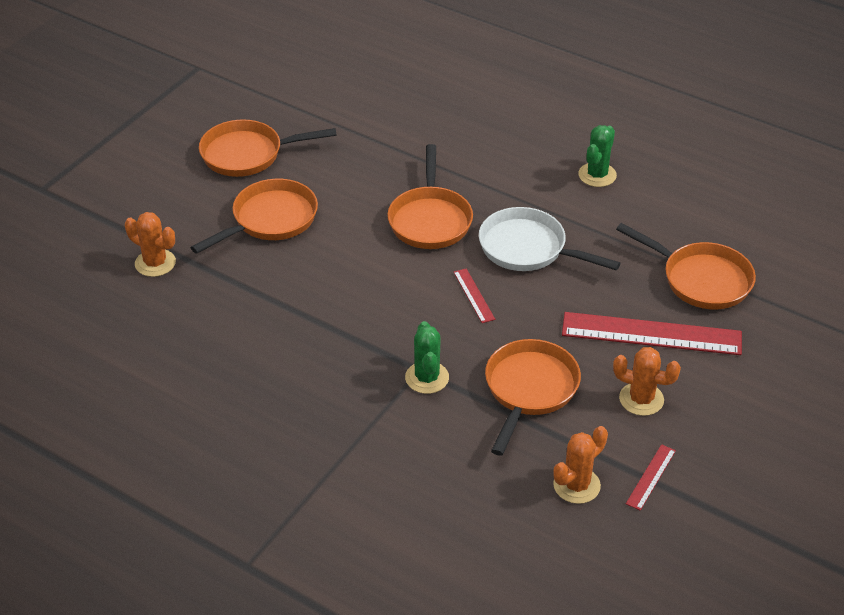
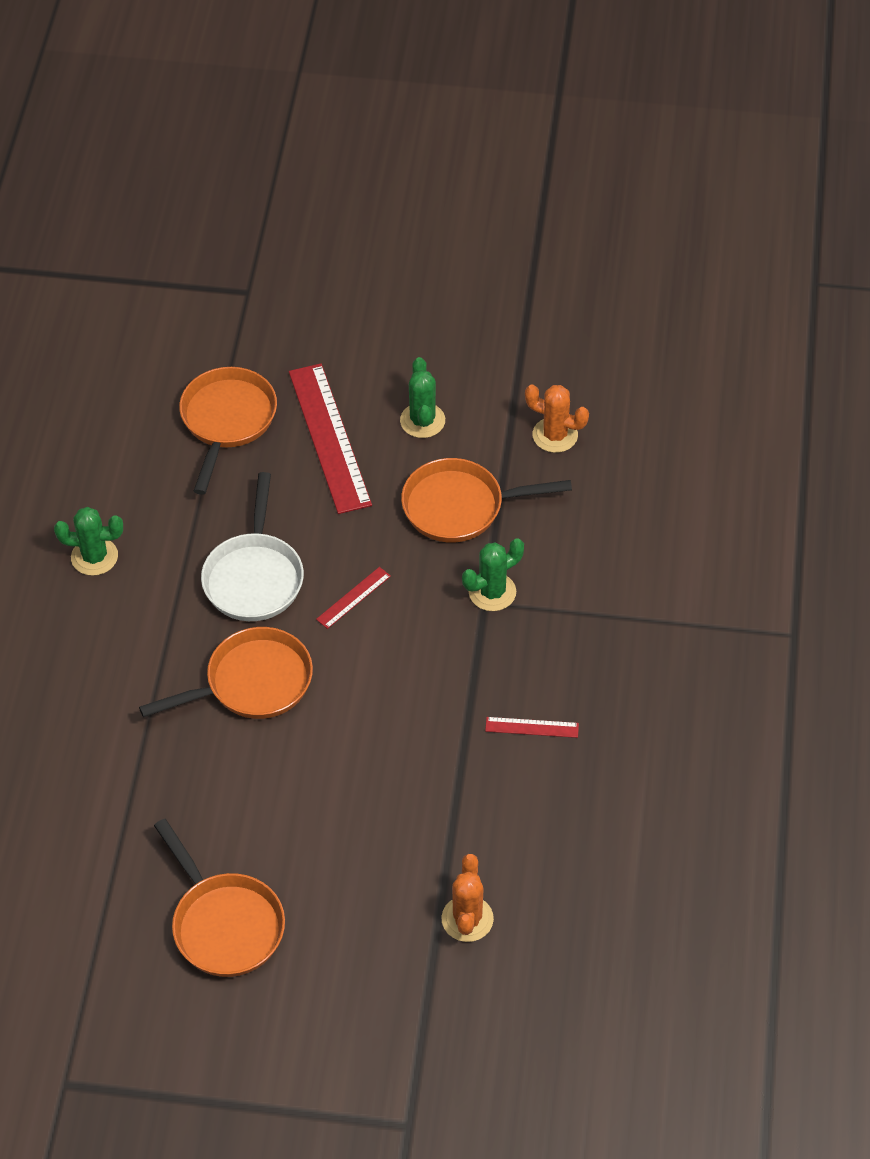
camera: 115 degrees left, 10 degrees up
(270, 220) = (333, 839): orange pan -> none
(641, 399) = (422, 421): orange cactus -> green cactus
(651, 477) = (513, 388): red ruler -> red ruler (532, 727)

